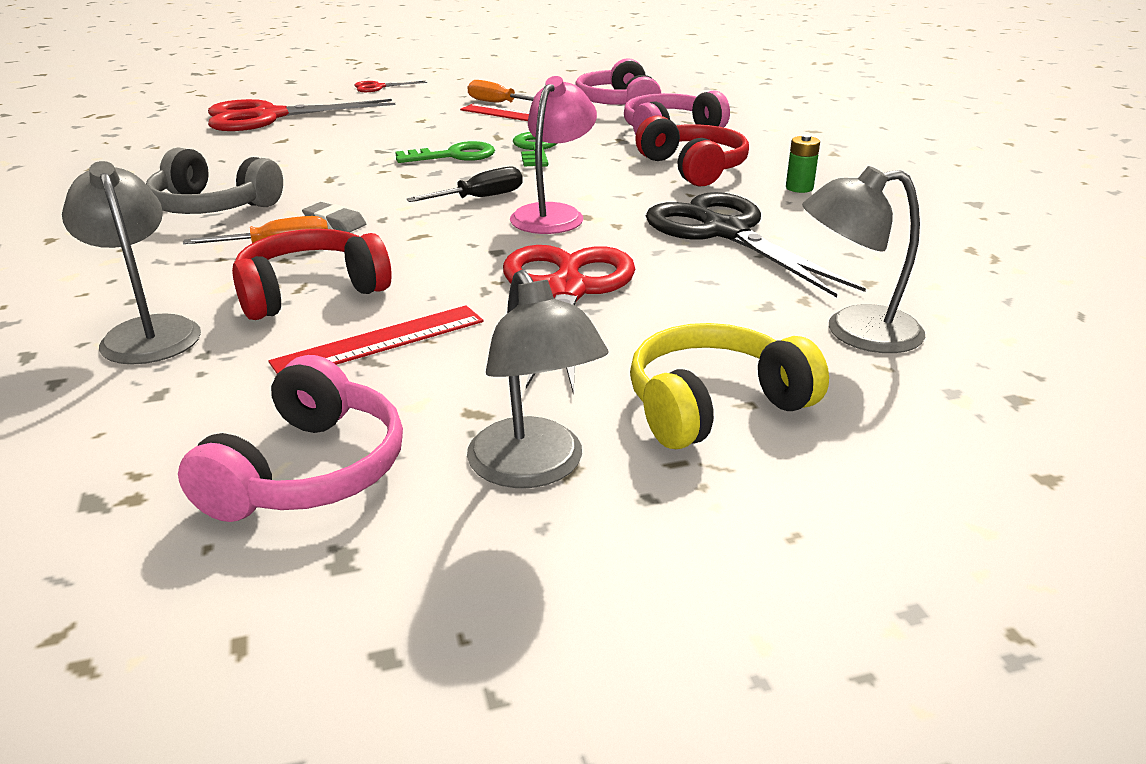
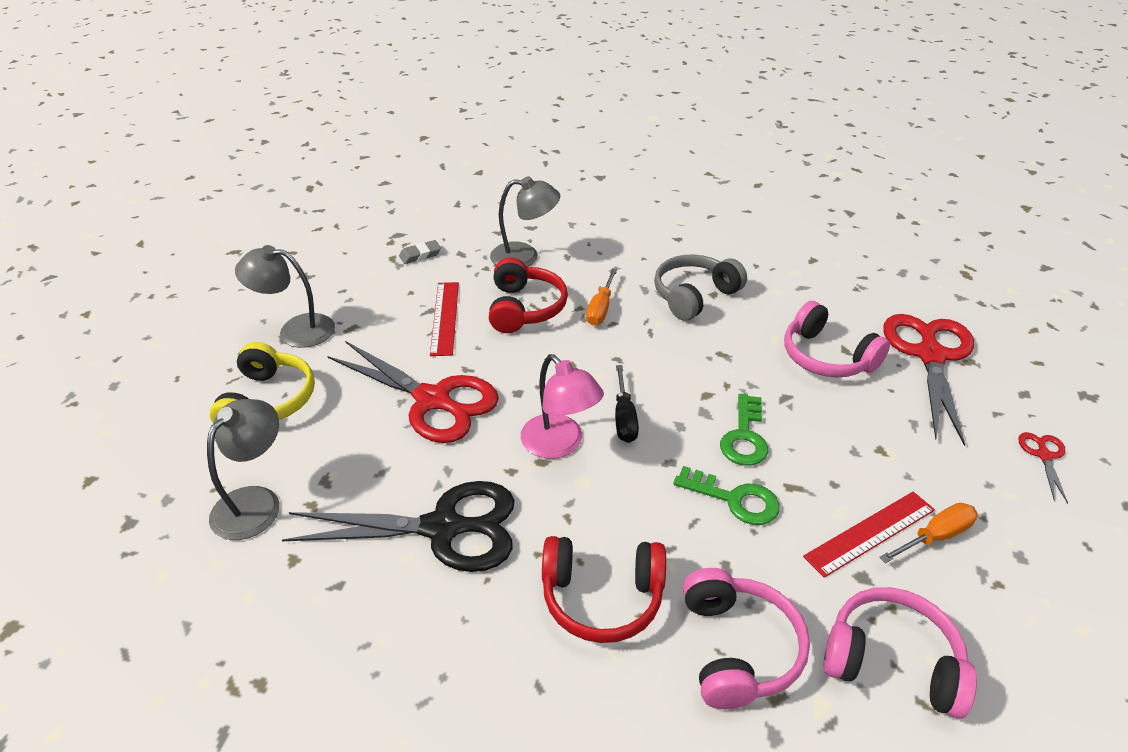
camera: 120 degrees right, 10 degrees up
(308, 471) = (362, 278): pink headphones -> pink headphones (826, 357)
(335, 222) = (626, 337): grey eraser -> grey eraser (420, 255)
(799, 188) = (487, 654): green battery -> none

